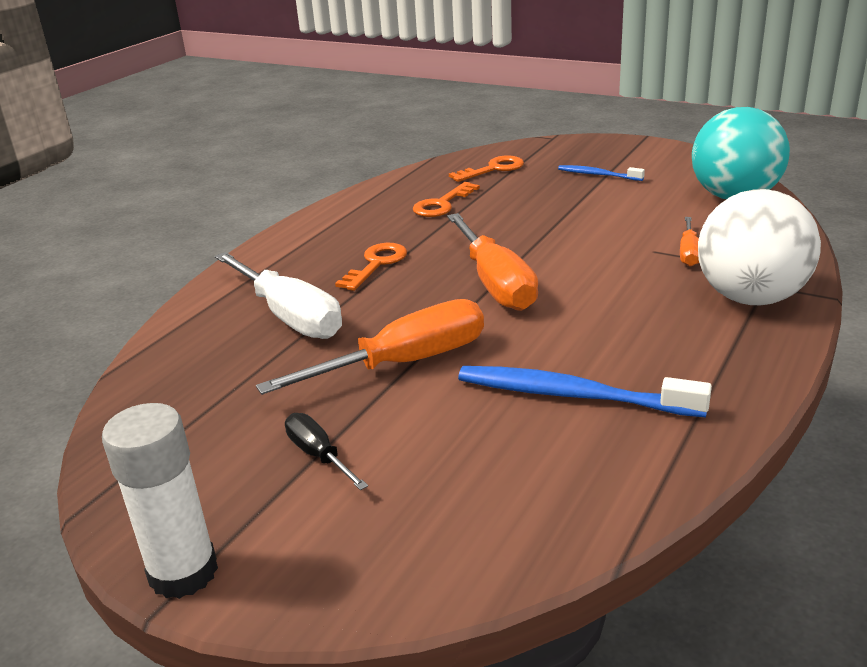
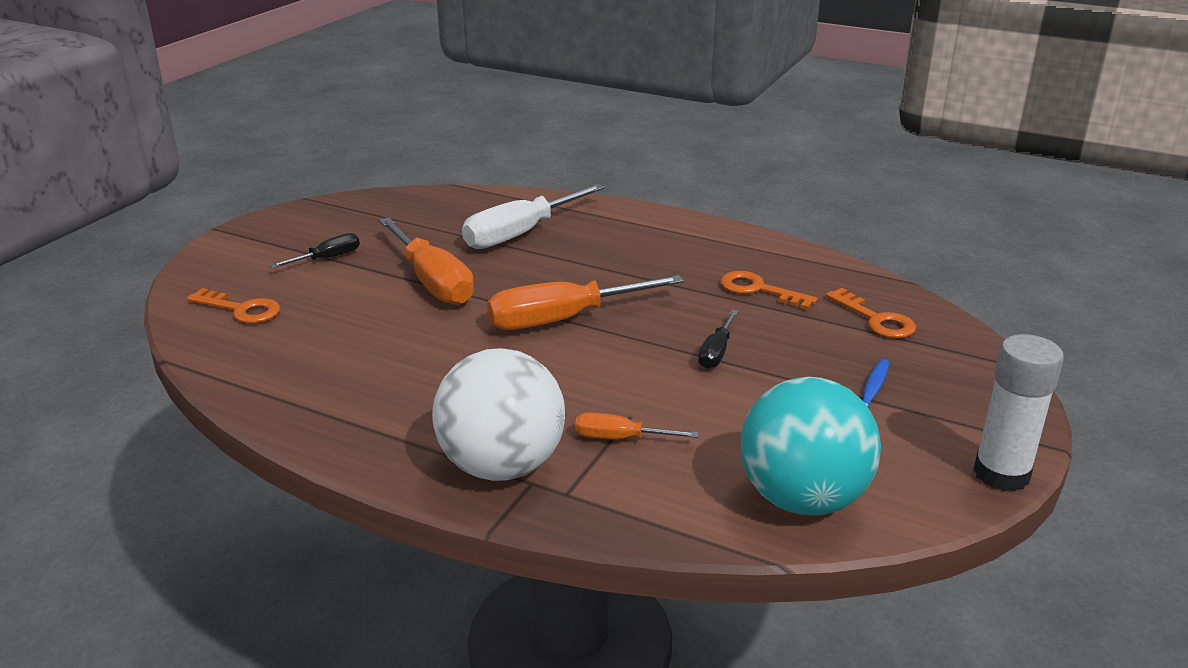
camera: 85 degrees right, 0 degrees up
(183, 572) = (240, 231): white glue stick -> white glue stick (1001, 474)
(376, 264) = (612, 262): orange key -> orange key (242, 310)
(549, 220) = (716, 352): none -> black screwdriver
(572, 395) = (358, 351): blue toothbrush -> none

